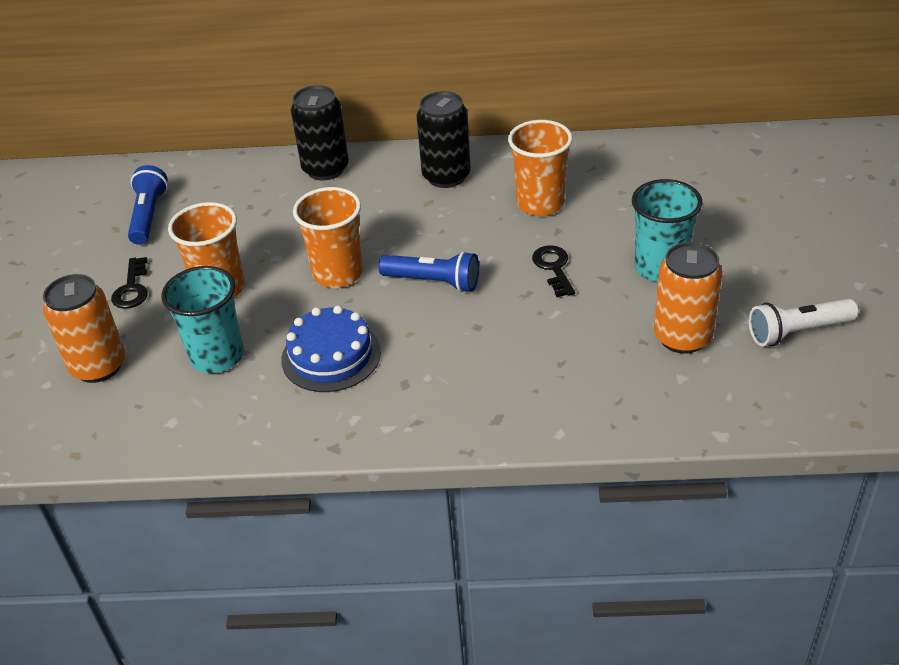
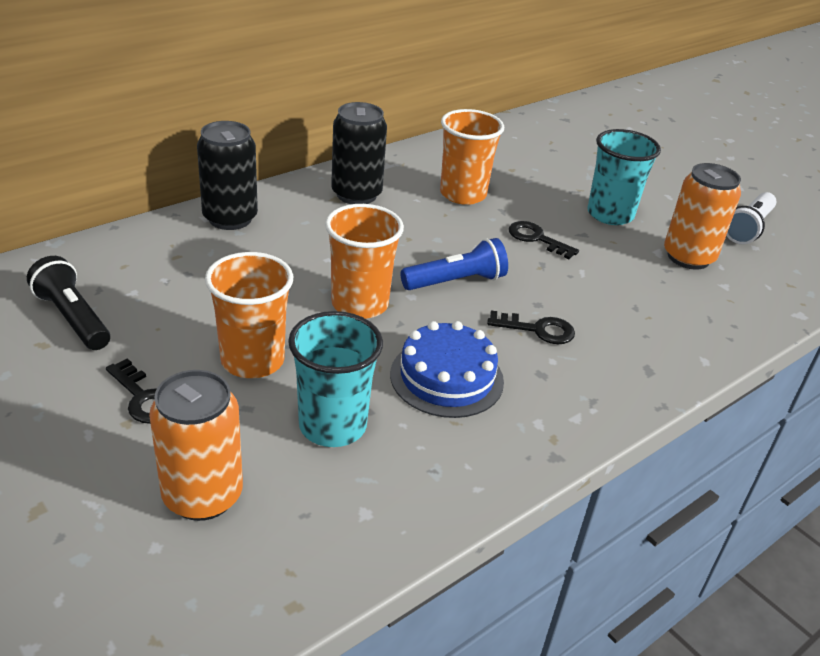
camera: 45 degrees left, 5 degrees down
(148, 216) = (73, 318): blue flashlight -> black flashlight
(448, 348) = (537, 330): none -> black key

